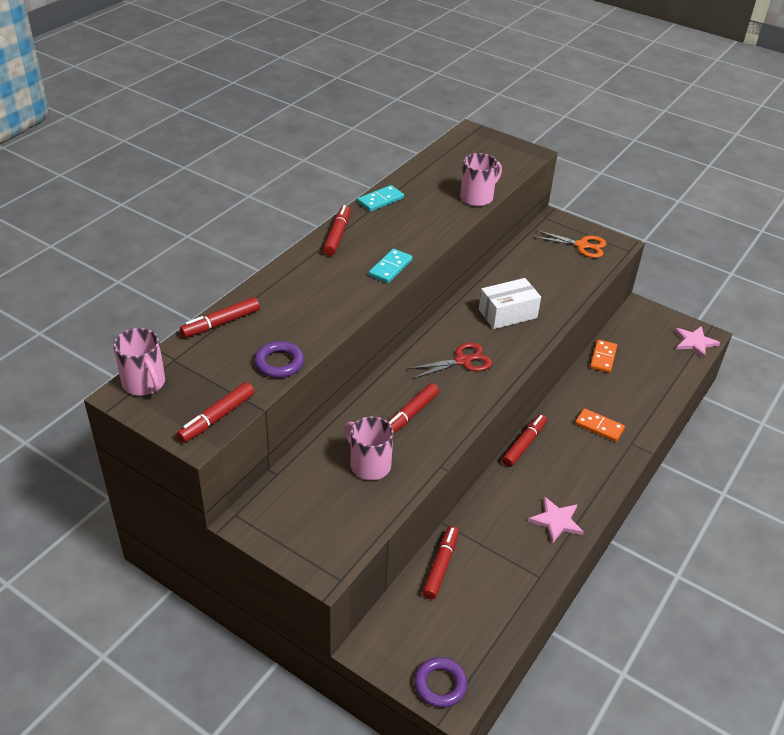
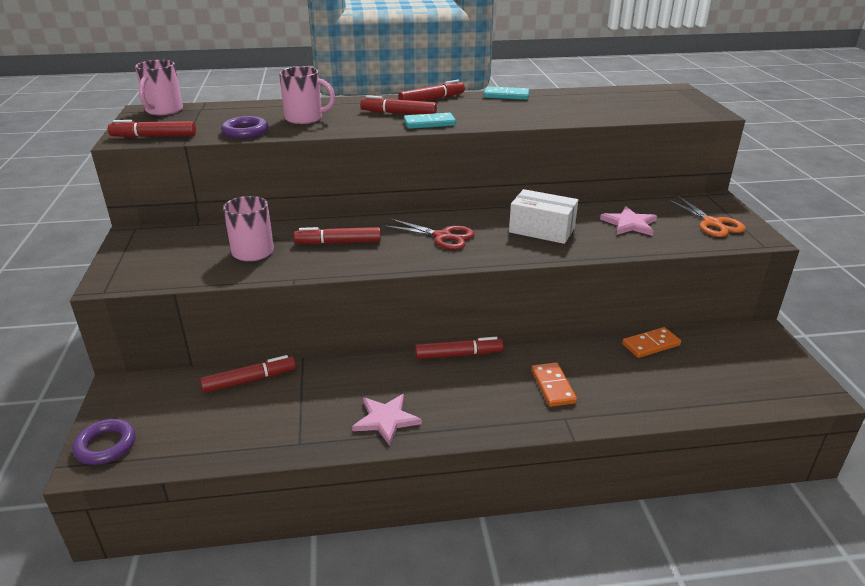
camera: 50 degrees right, 10 degrees down
(221, 323) = (262, 106): red marker -> red marker (398, 113)
(477, 197) = (594, 117): pink mug -> pink mug (305, 118)
(694, 342) = (793, 391): pink star -> pink star (629, 224)

